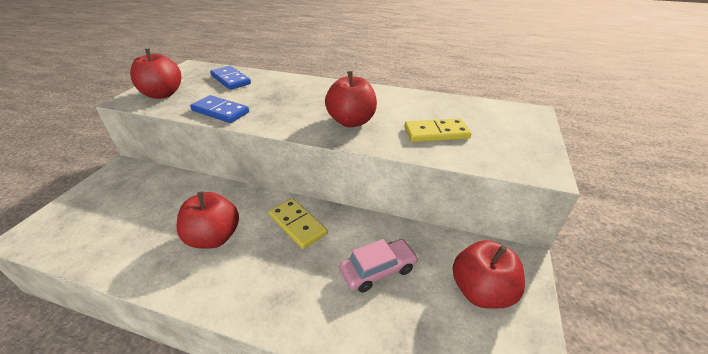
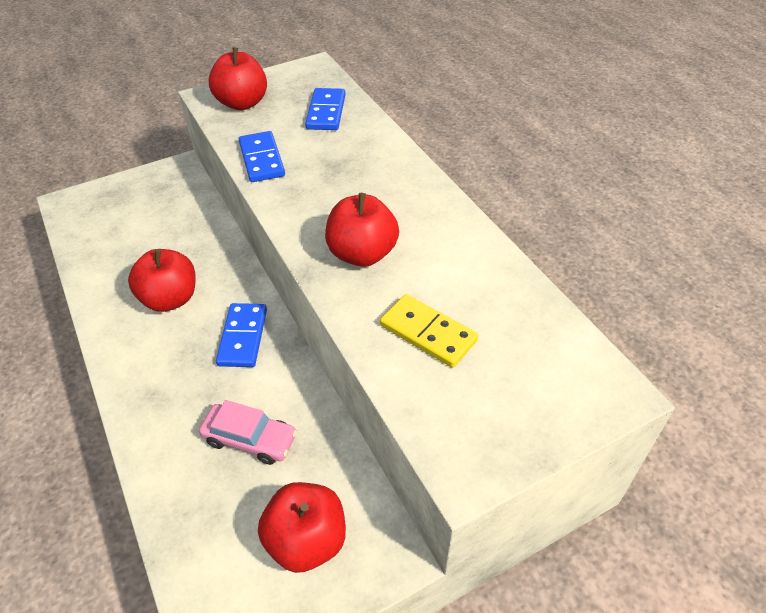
camera: 45 degrees right, 10 degrees up
(297, 224) = (243, 337): yellow domino -> blue domino

